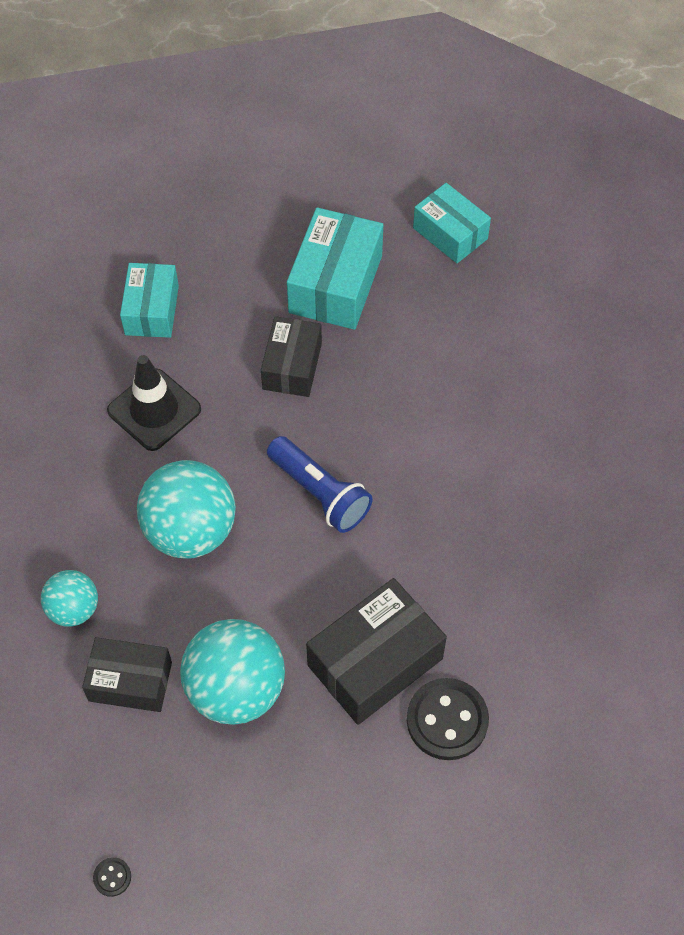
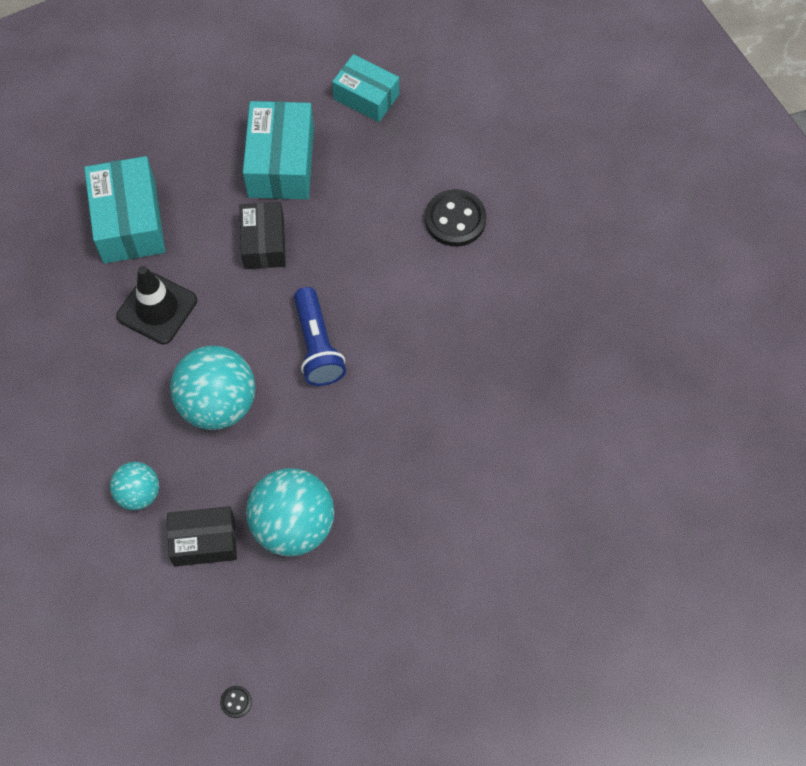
camera: 15 degrees left, 5 degrees up
(151, 310) = (129, 222): turquoise box -> turquoise box, size x1.51
(320, 493) = (317, 346): blue flashlight -> blue flashlight turned 45 degrees clockwise
(375, 662) = (400, 474): black box -> none
(447, 720) = (471, 506): black button -> black button (455, 219)

